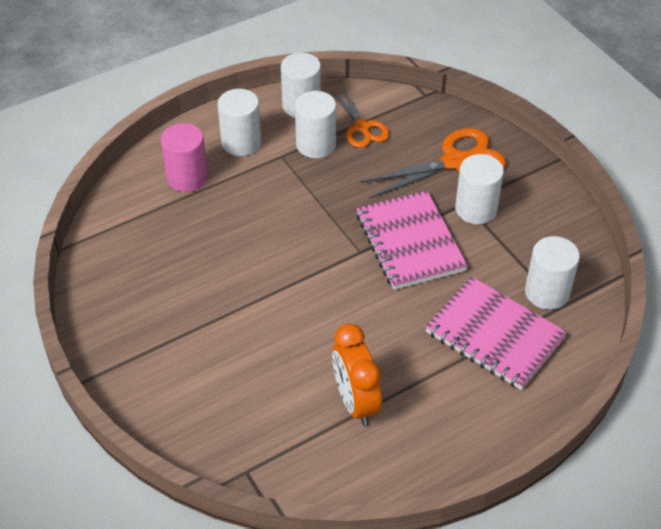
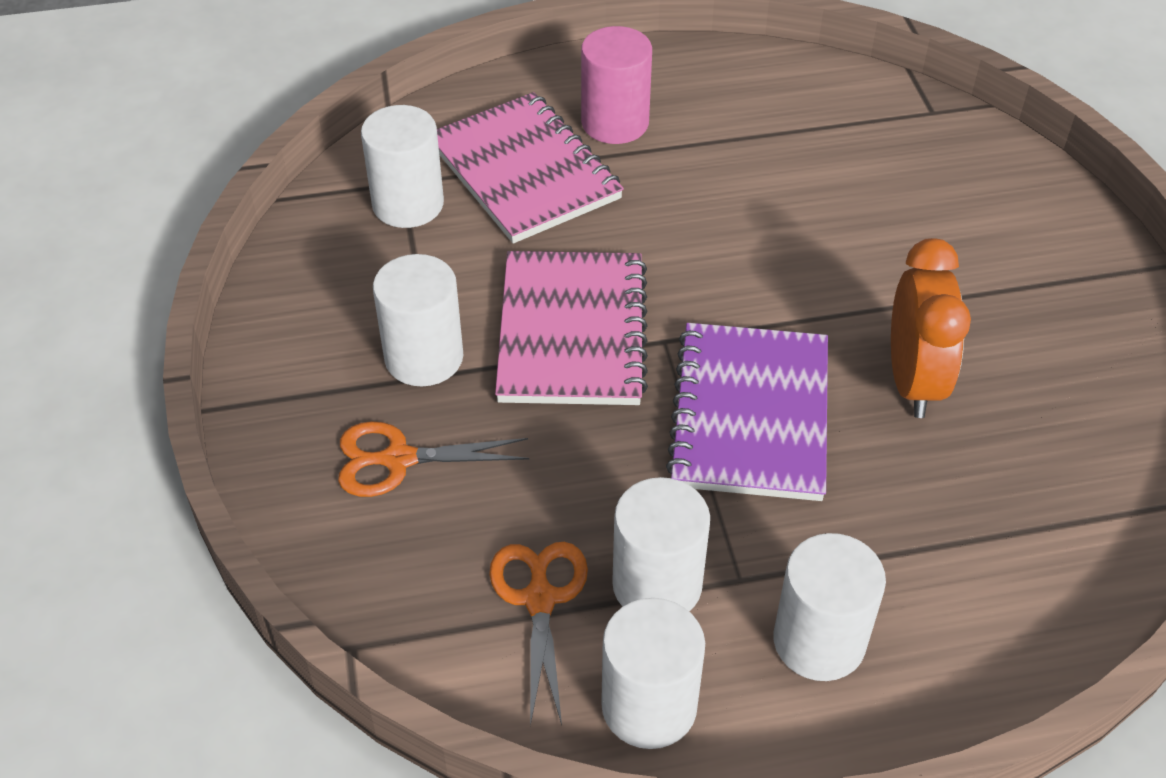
camera: 160 degrees left, 0 degrees up
(187, 177) = (955, 584): pink cylinder -> pink cylinder (615, 123)
(301, 225) = (749, 415): none -> purple notebook
(355, 402) = (761, 146): orange clock -> orange clock (912, 381)
(455, 162) = (398, 459): orange scissors -> orange scissors, size x0.63

